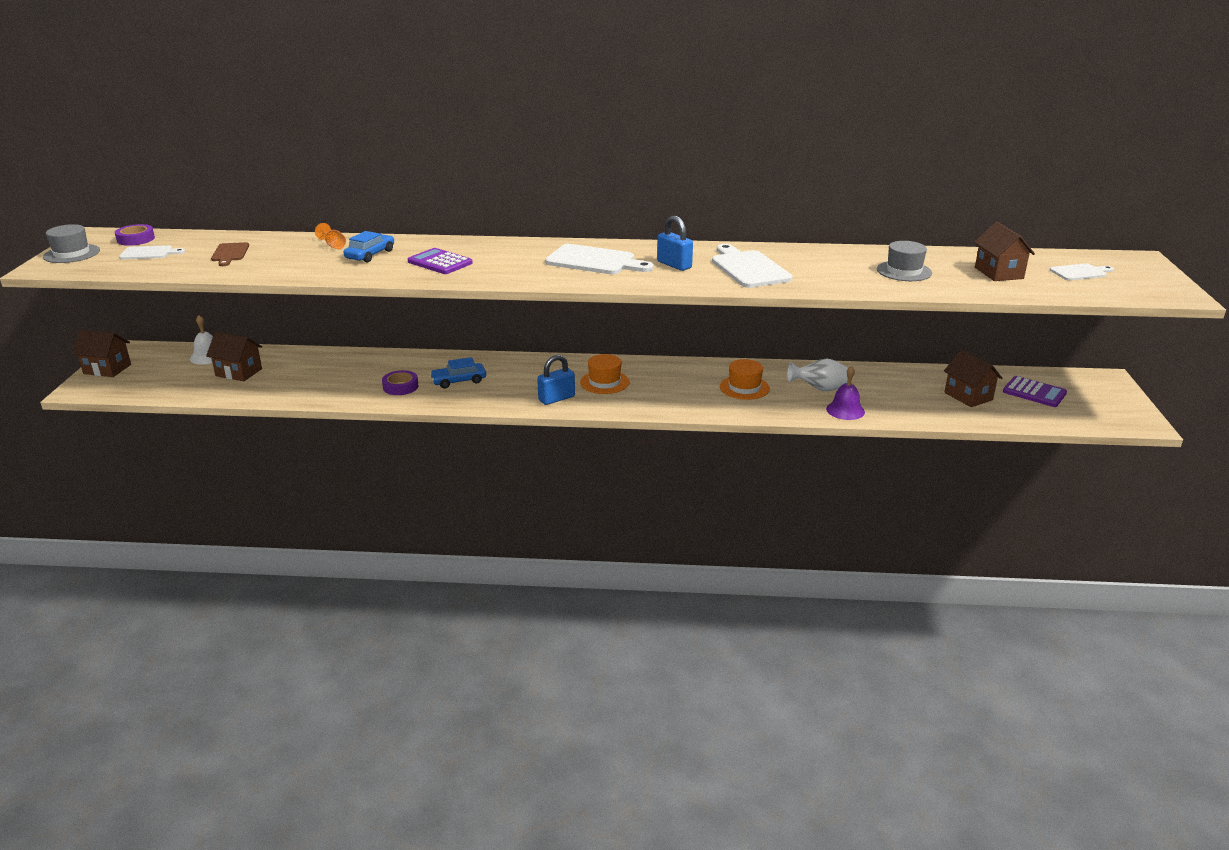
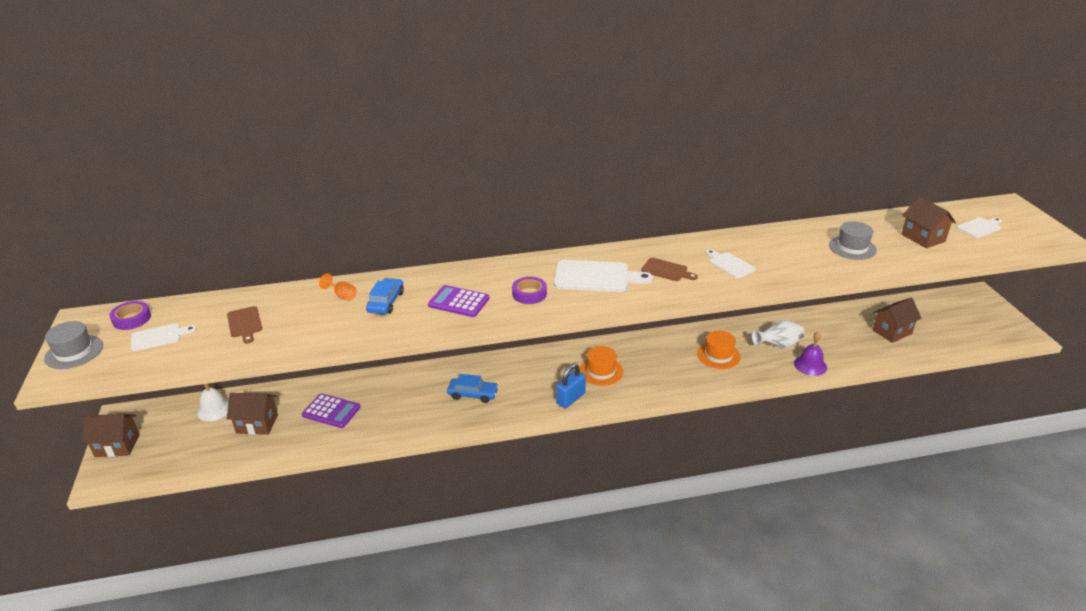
camera: 15 degrees left, 5 degrees up
(400, 387) = (423, 412): purple tape -> purple tape (529, 294)
(459, 381) = (473, 394): blue car -> blue car turned 135 degrees counterclockwise
(674, 265) = (666, 270): blue padlock -> brown cutting board
(748, 268) = (730, 264): white cutting board -> white cutting board, size x0.57
(968, 396) = (892, 332): brown house -> brown house turned 75 degrees counterclockwise
(1034, 392) = (936, 318): purple calculator -> purple calculator (331, 411)

